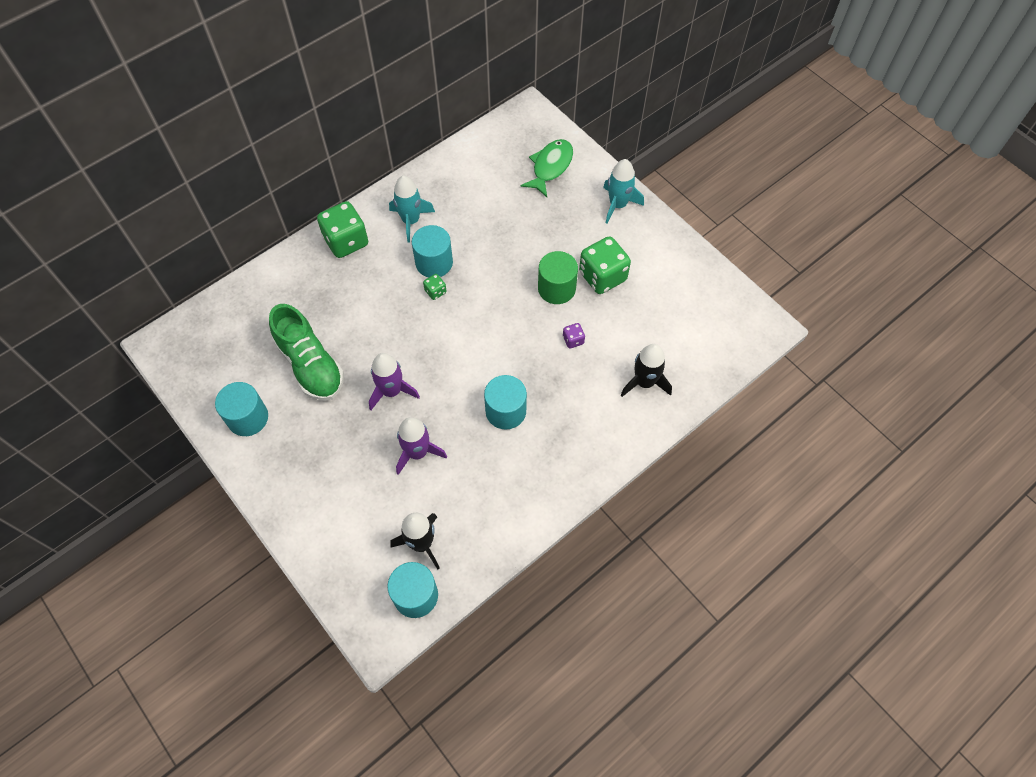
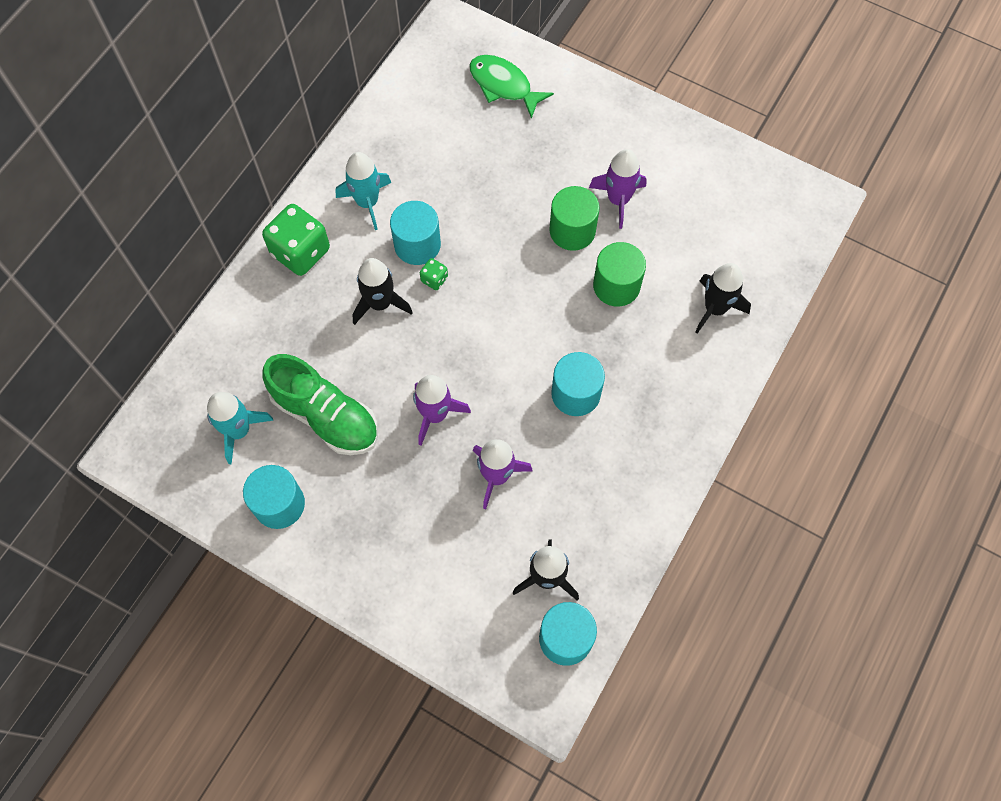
camera: 20 degrees left, 5 degrees up
(387, 296) = (380, 303): none -> black rocket
(550, 167) = (503, 85): green fish -> green fish turned 60 degrees counterclockwise
(573, 340) = (616, 286): purple dice -> green cylinder
(602, 276) = (618, 200): green dice -> purple rocket
(618, 205) = (600, 108): turquoise rocket -> turquoise rocket (239, 430)

